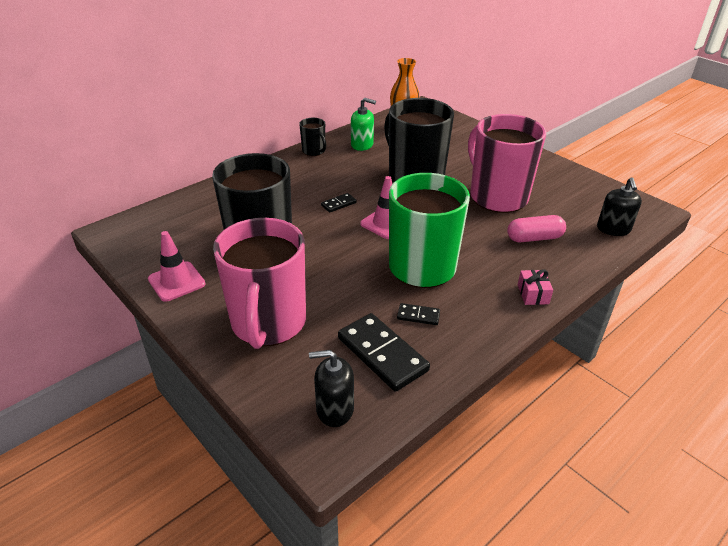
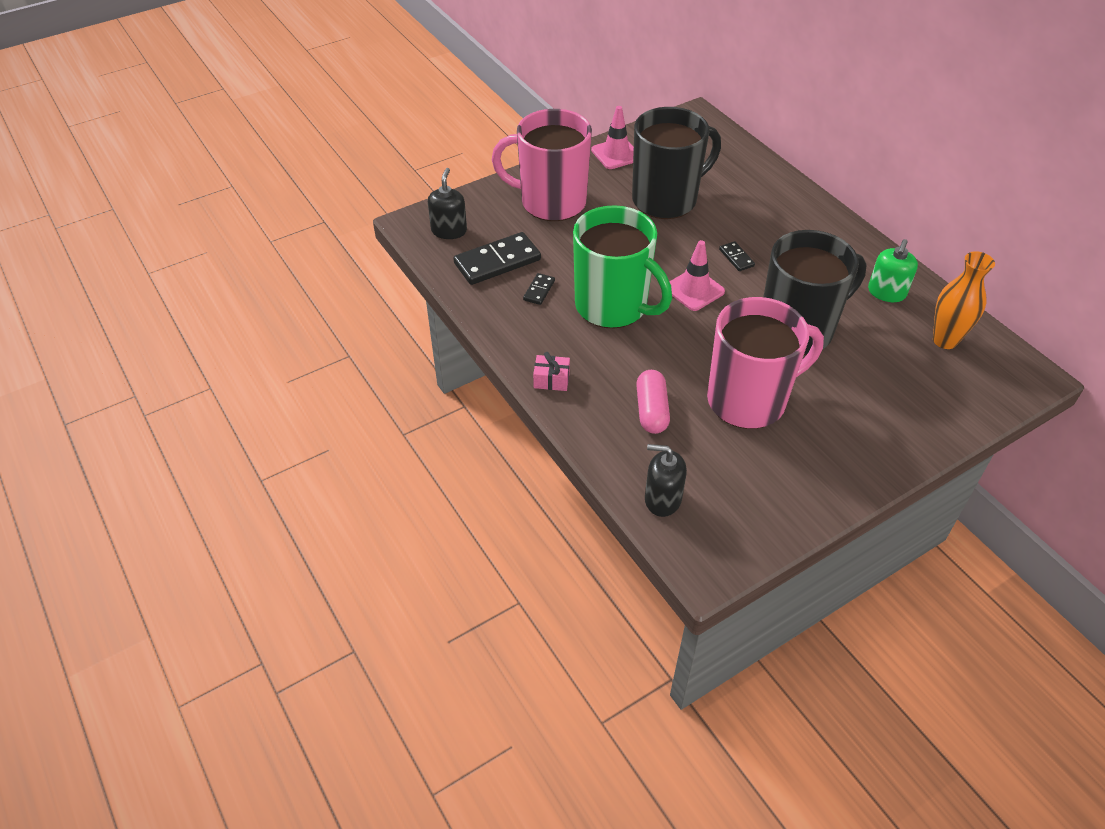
camera: 100 degrees right, 10 degrees up
(314, 151) = (864, 248): black mug -> none

